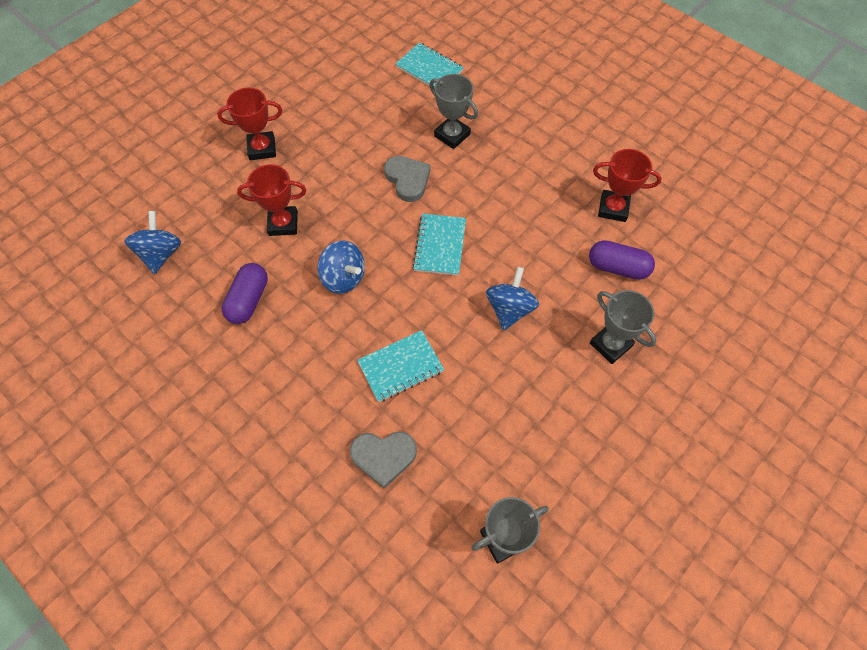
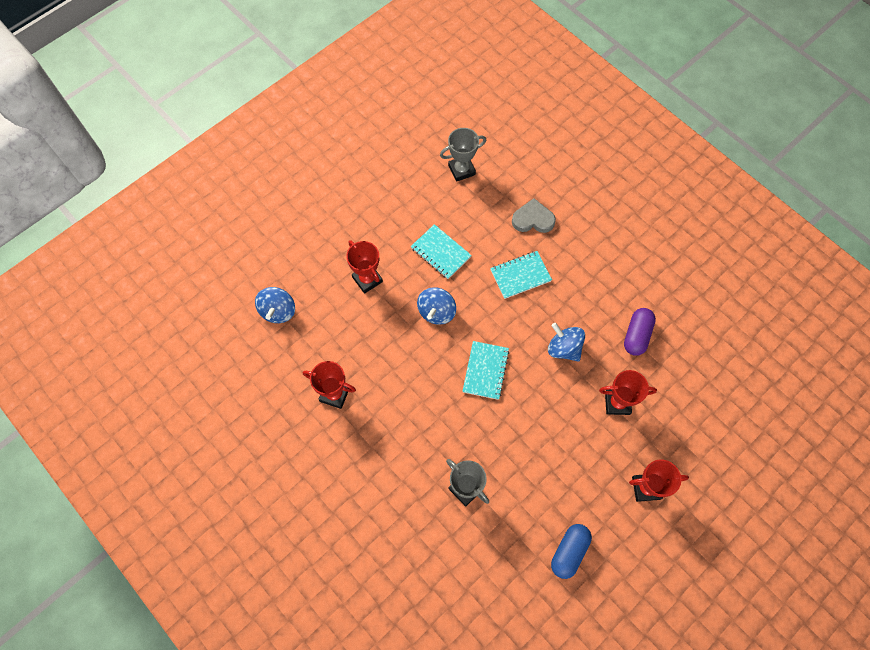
camera: 175 degrees left, 5 degrees up
(161, 254) = (715, 382): blue spinning top -> blue spinning top (278, 311)
(346, 95) = (569, 552): none -> blue capsule
(408, 180) = (509, 440): grey heart -> none
(429, 69) = (482, 583): turquoise notebook -> turquoise notebook (441, 252)
(610, 344) = (367, 279): grey trophy -> red trophy
(617, 267) = (345, 339): purple capsule -> none

